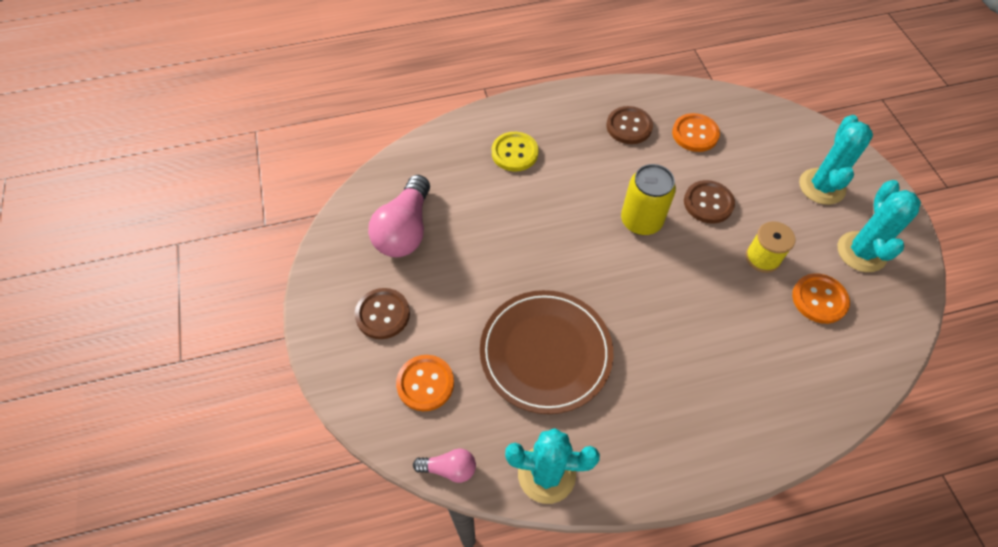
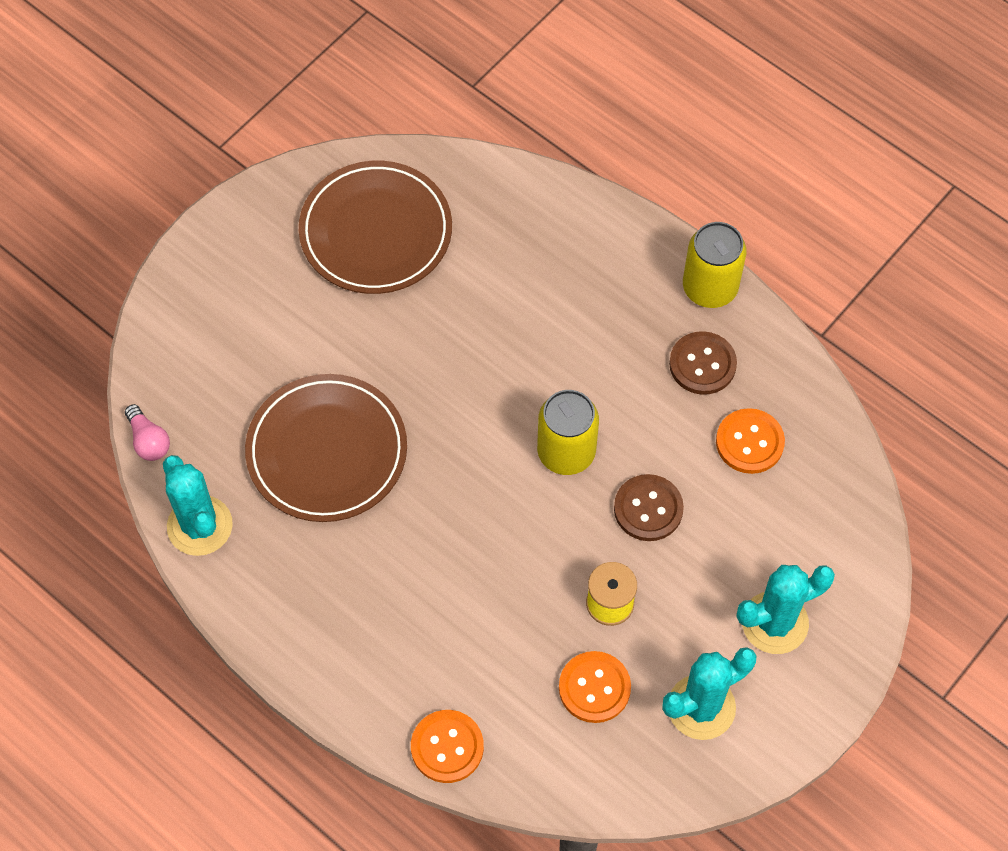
camera: 55 degrees right, 5 degrees up
(382, 314) = (263, 279): brown button -> none
(405, 230) = (376, 231): pink light bulb -> brown plate
(425, 383) = (217, 366): orange button -> orange button (447, 747)
(514, 153) = (563, 269): yellow button -> none
(582, 97) = (710, 287): none -> yellow can

